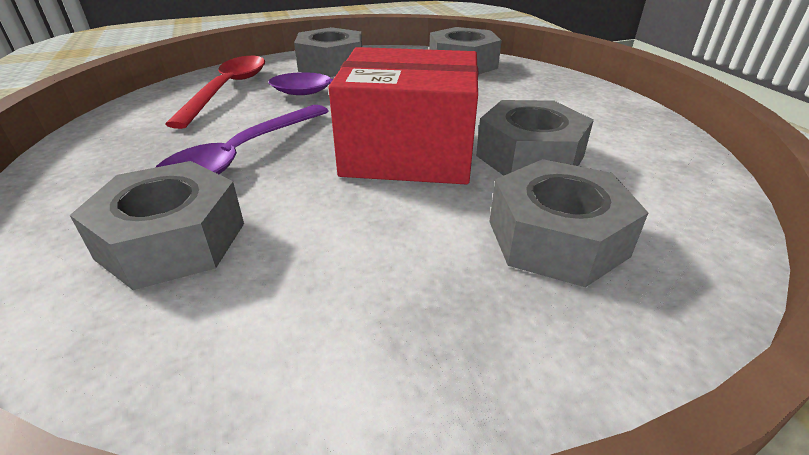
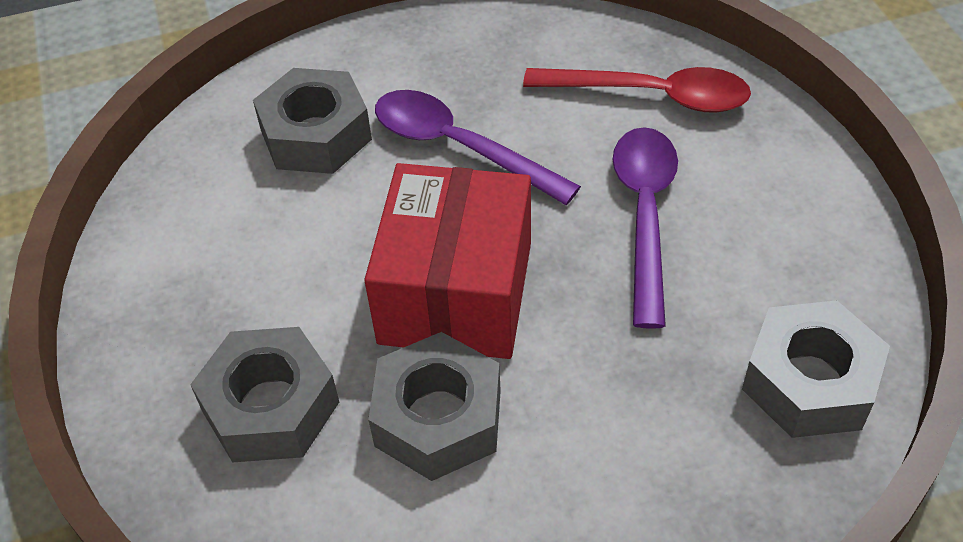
camera: 95 degrees right, 15 degrees up
(331, 64) = (775, 193): grey nut -> none

